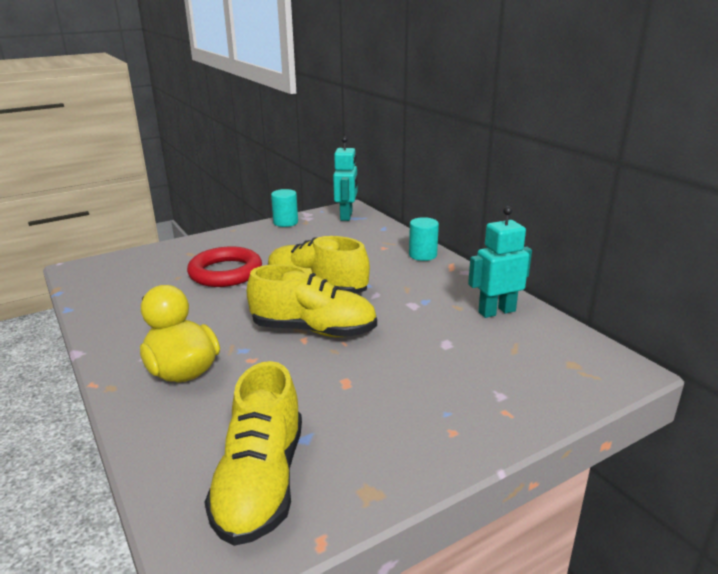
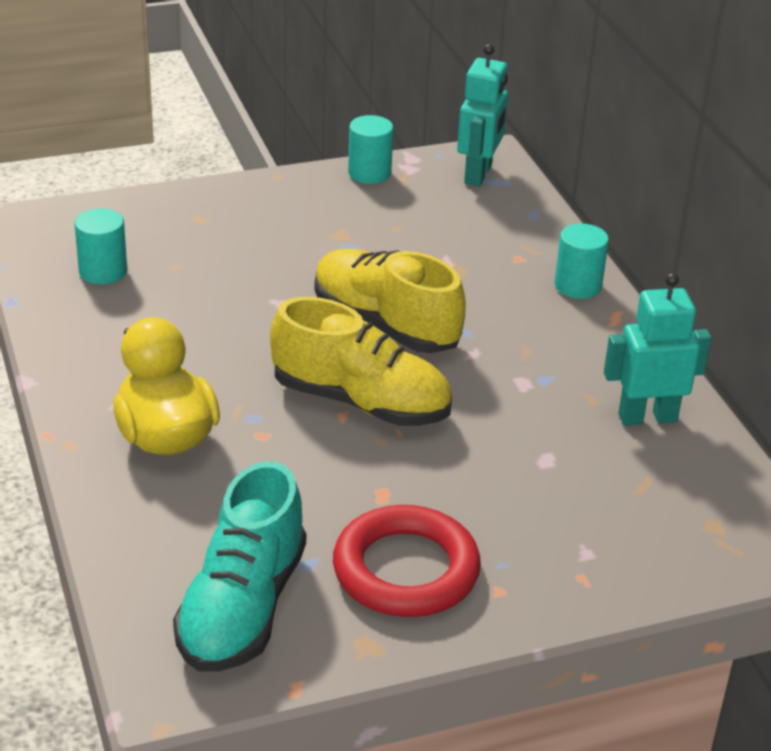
camera: 10 degrees right, 10 degrees up
(130, 286) = (103, 271): none -> turquoise cylinder
(225, 272) = (251, 269): red ring -> red ring (406, 570)
(261, 482) = (242, 607): yellow shoe -> turquoise shoe

